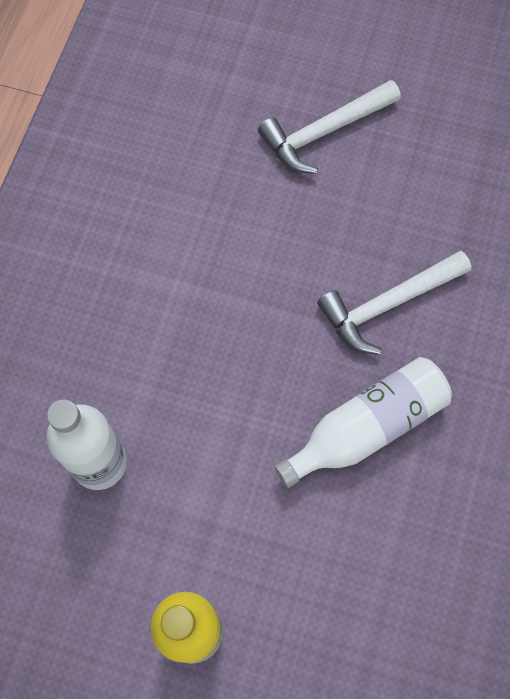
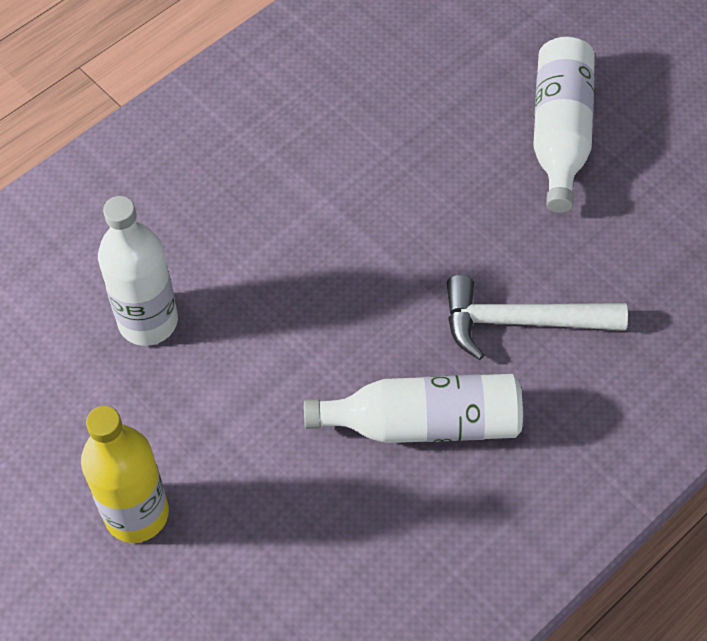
camera: 30 degrees right, 10 degrees down
(324, 132) = (560, 133): white hammer -> white bottle

